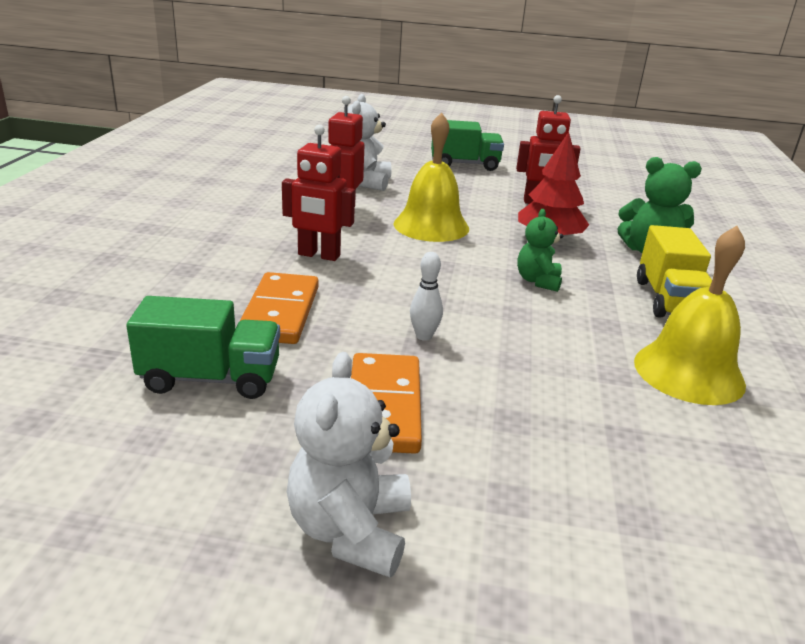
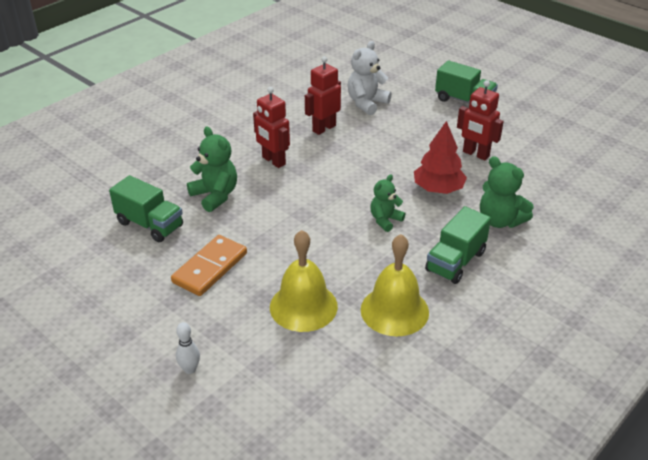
camera: 35 degrees right, 10 degrees up
(280, 312) = (215, 196): orange domino -> green teddy bear
(350, 530) = (140, 316): white teddy bear -> none
(424, 336) = (272, 235): white bowling pin -> white bowling pin (190, 369)
(431, 226) = (368, 155): yellow bell -> yellow bell (303, 306)
(669, 300) = (455, 261): yellow truck -> green truck

